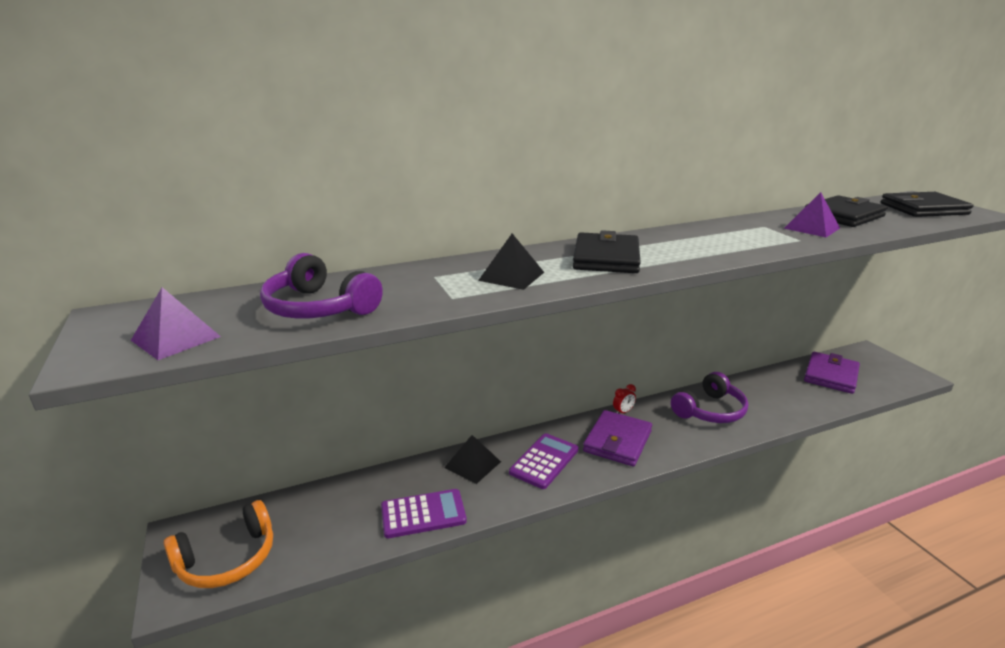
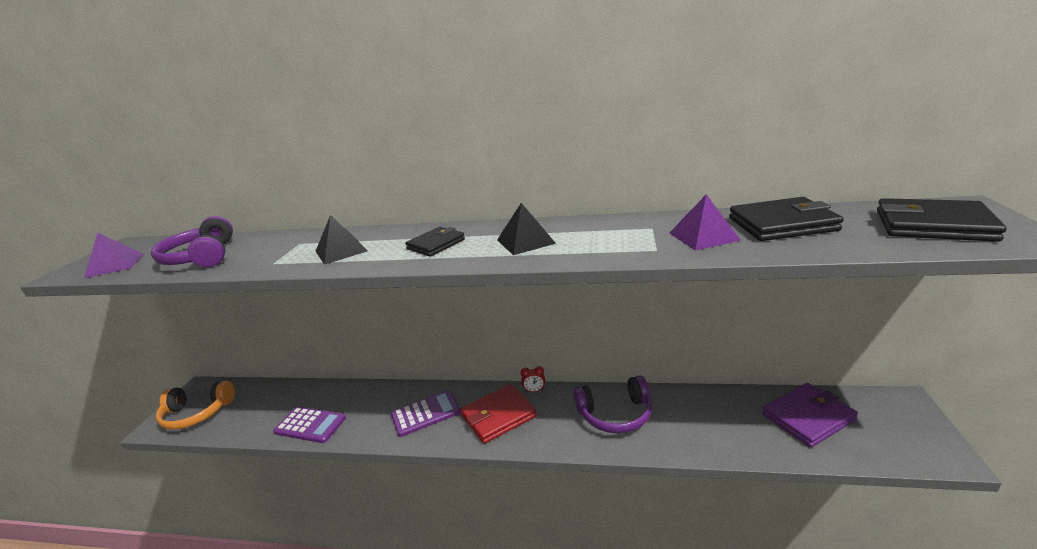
camera: 35 degrees right, 0 degrees up
(472, 464) = (378, 398): black pyramid -> black pyramid (525, 241)
(606, 258) = (436, 244): black wallet -> black wallet, size x0.64
(617, 441) = (498, 416): purple wallet -> red wallet

